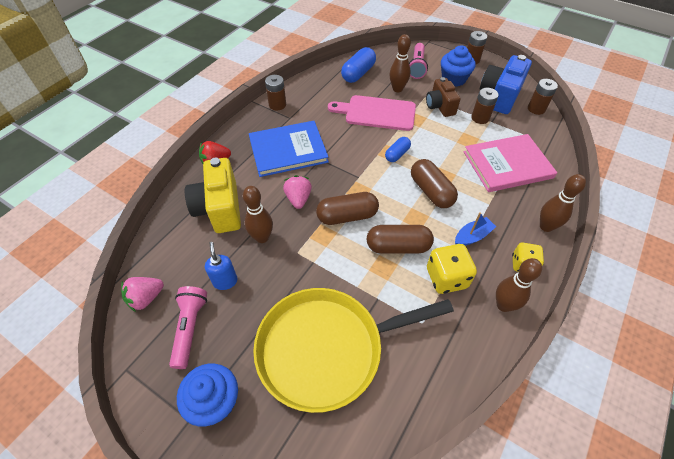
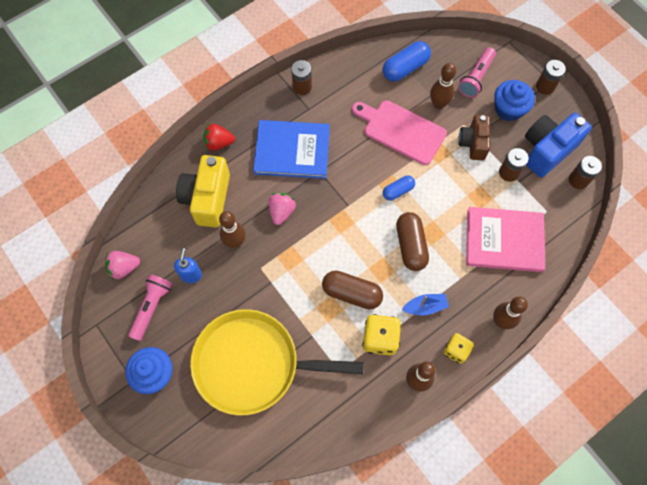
camera: 20 degrees right, 15 degrees up
(347, 216) = (319, 246): brown capsule -> none

